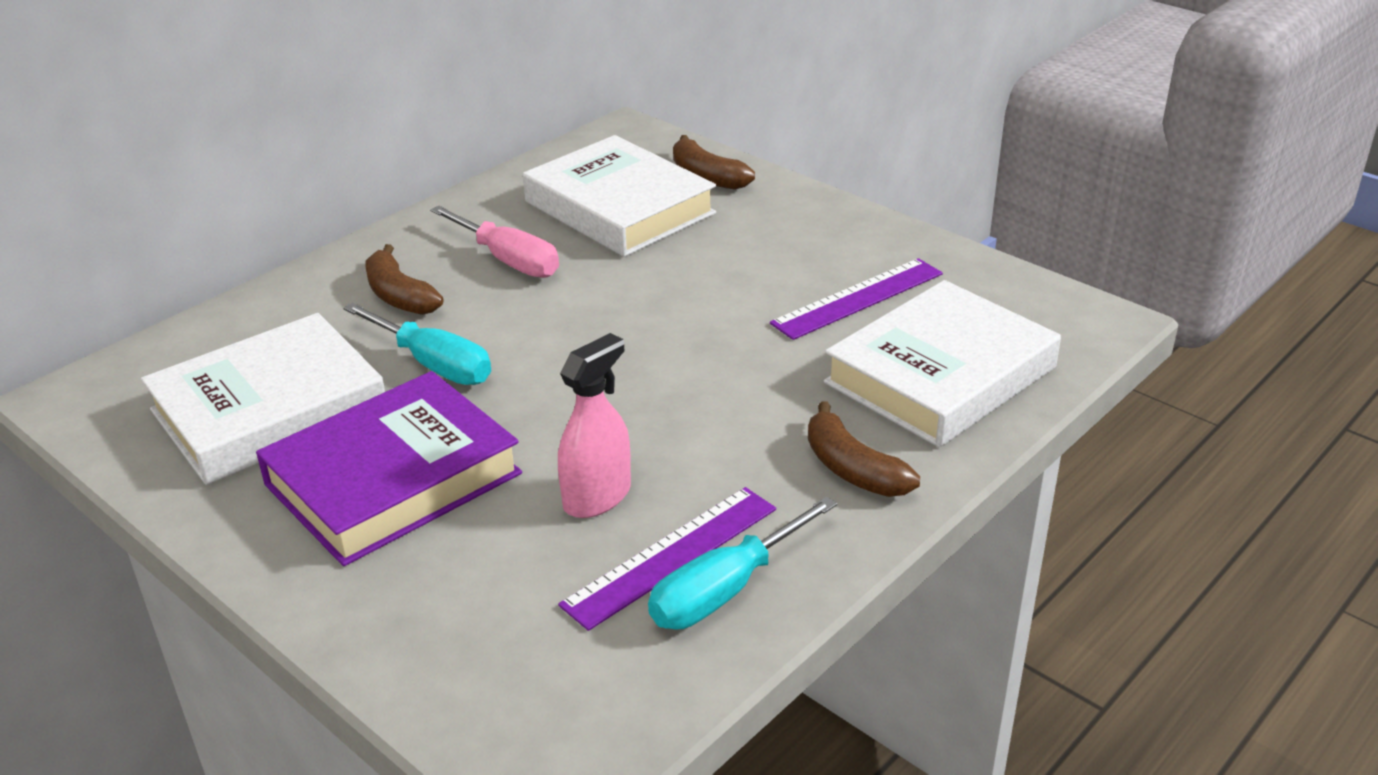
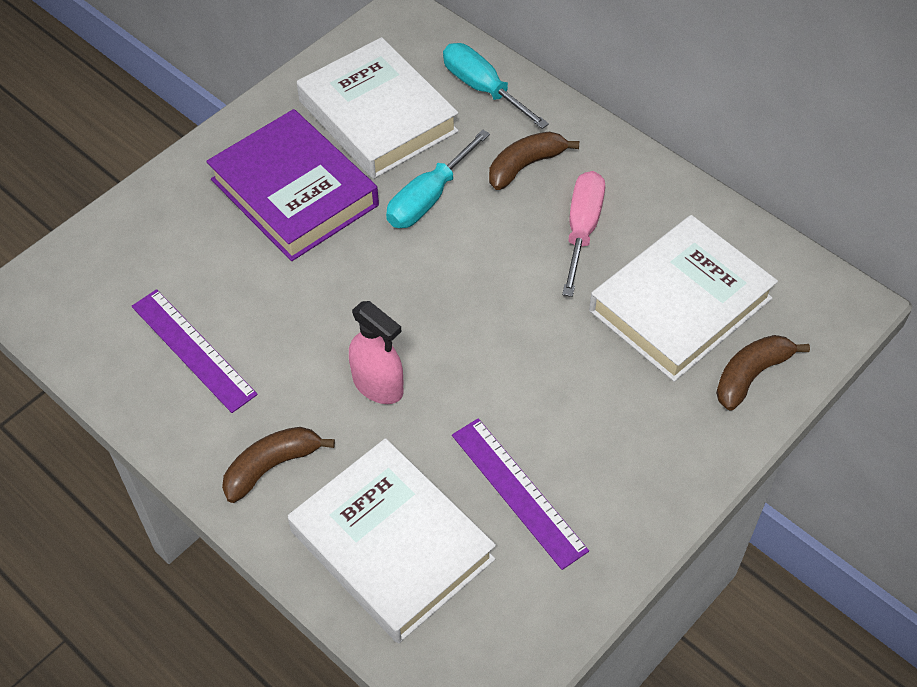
camera: 90 degrees right, 20 degrees up
(508, 260) = (582, 229): pink screwdriver -> pink screwdriver turned 150 degrees clockwise
(597, 497) = (260, 306): pink spray bottle -> pink spray bottle (378, 385)
(725, 590) = (155, 380): turquoise screwdriver -> turquoise screwdriver (483, 89)

